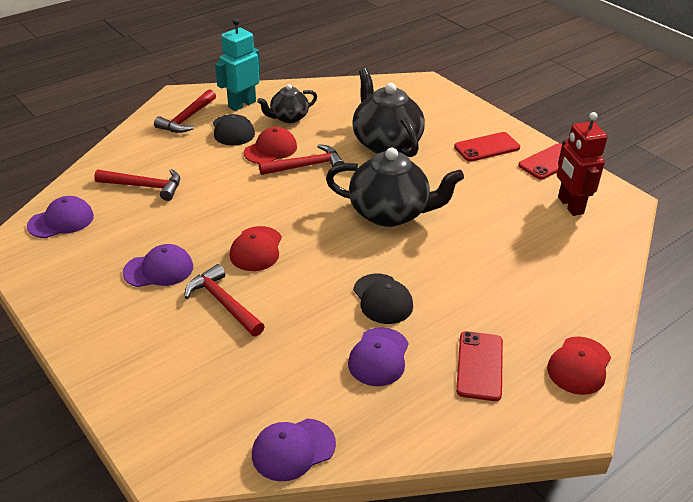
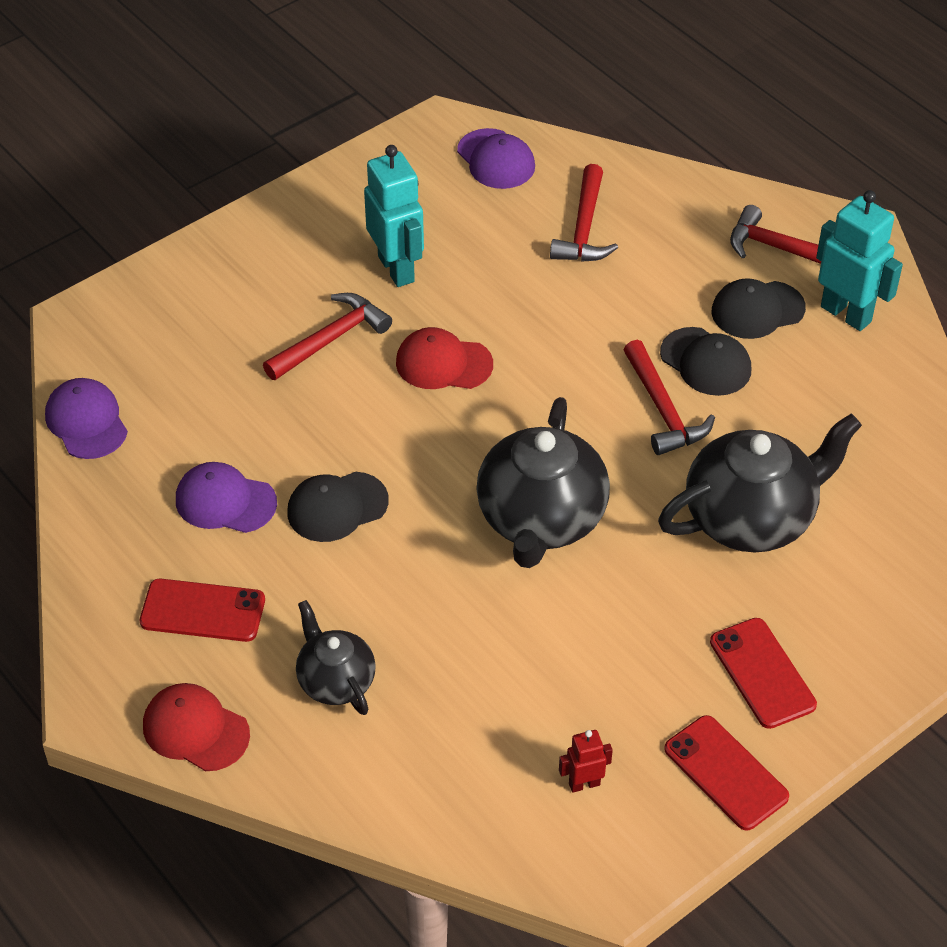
camera: 90 degrees right, 10 degrees up
(159, 269) = (396, 269): purple cap -> turquoise robot
(270, 149) = (706, 362): red cap -> black cap
(288, 118) = (813, 379): black teapot -> black teapot (335, 681)
(570, 205) = (584, 784): red robot -> red robot, size x0.49

